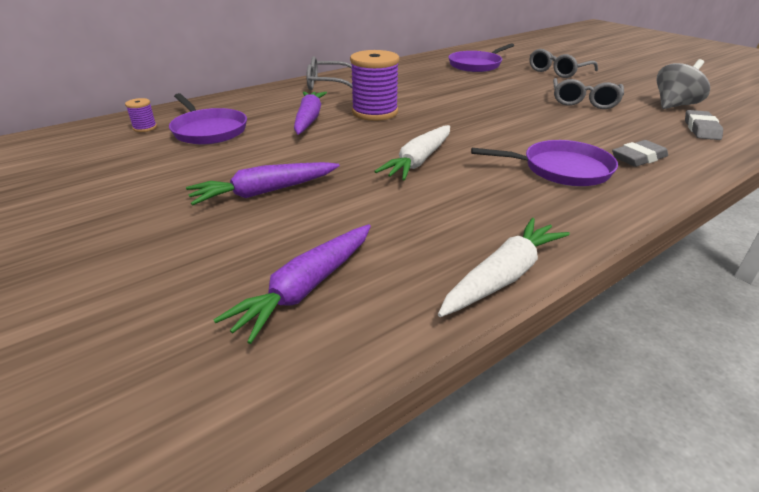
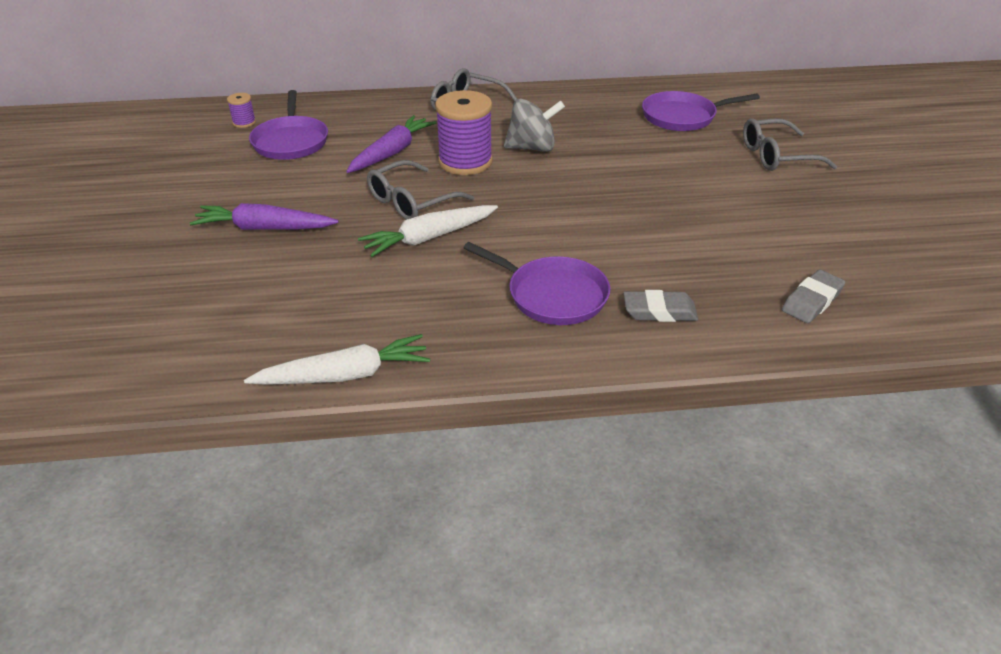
camera: 30 degrees right, 5 degrees up
(306, 288) = (202, 326): purple carrot -> none
(584, 101) = (729, 214): grey glasses -> grey glasses (411, 201)
(674, 105) = (844, 256): grey spinning top -> grey spinning top (532, 148)

